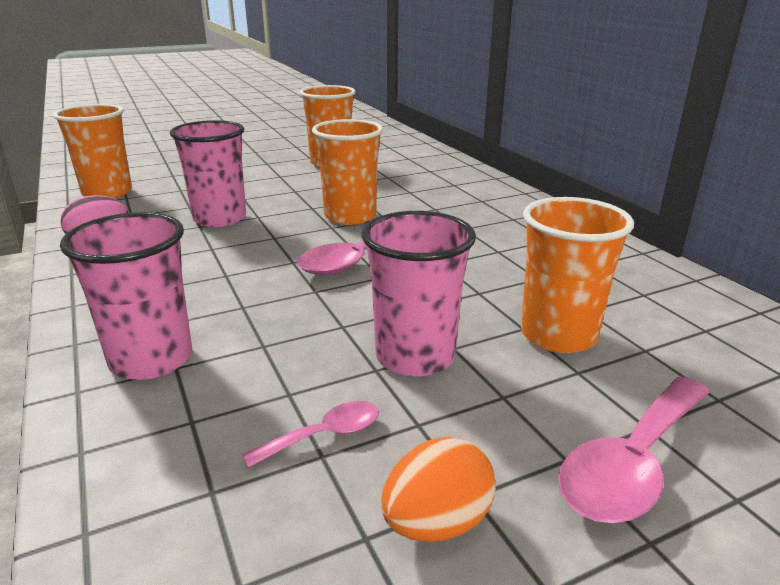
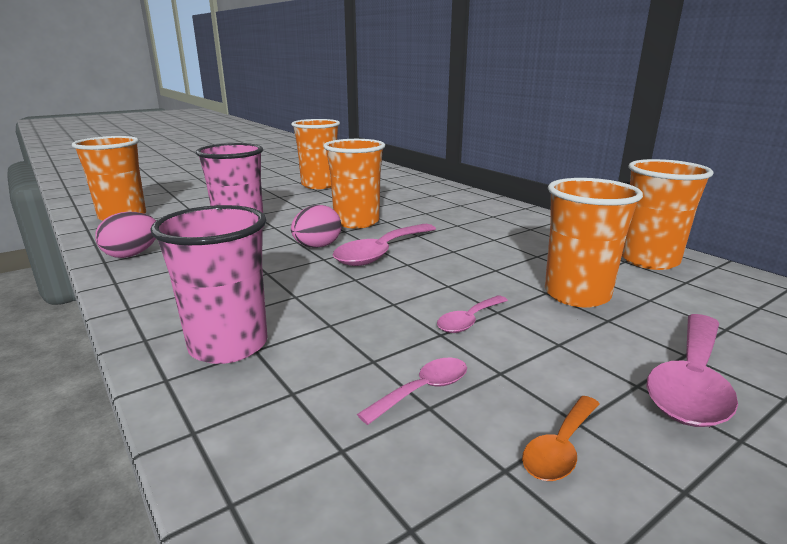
camera: 10 degrees left, 5 degrees down
(293, 246) = (317, 246): none -> pink egg
(415, 356) = (469, 321): pink cup -> pink spoon
(436, 522) = (560, 448): orange egg -> orange spoon
(675, 296) = (649, 260): none -> orange cup

